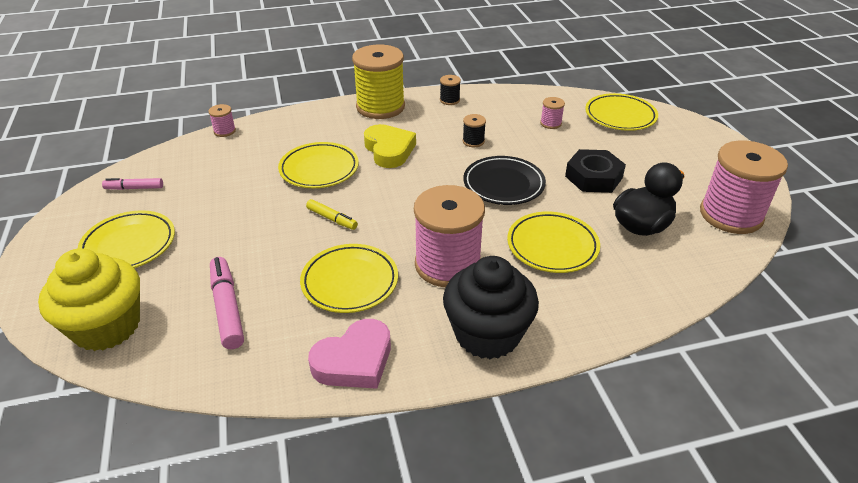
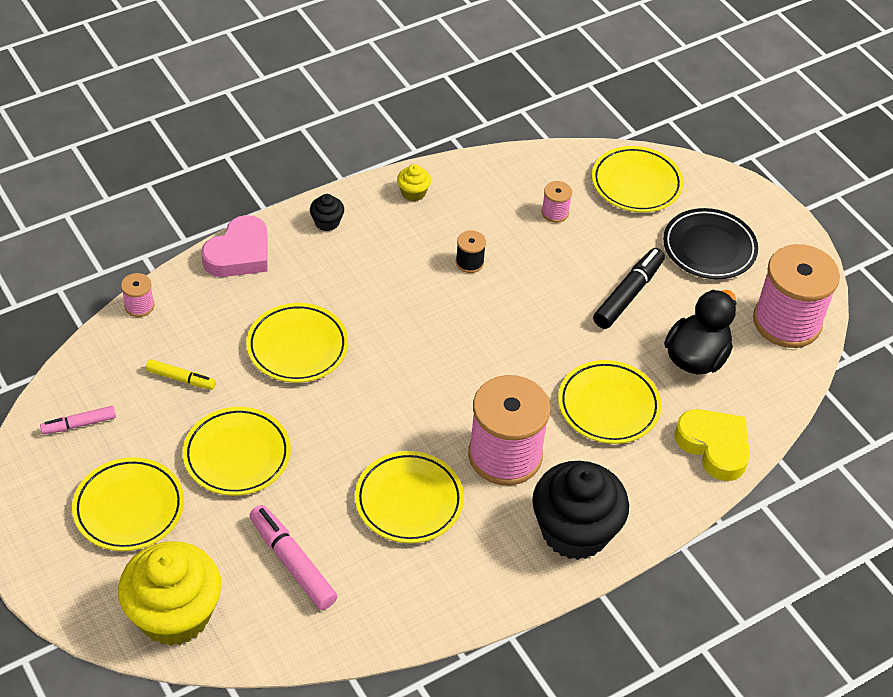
camera: 20 degrees left, 10 degrees up
(232, 226) = (237, 455): none -> yellow plate
(332, 219) = (349, 420): yellow marker -> yellow marker (181, 379)
(354, 361) = (455, 591): pink heart -> pink heart (239, 254)
(380, 107) = (327, 222): yellow spool -> black cupcake
(389, 150) = (371, 298): yellow heart -> yellow heart (714, 446)
(449, 100) = (413, 193): black spool -> yellow cupcake
(503, 184) = (528, 327): black plate -> black plate (709, 248)
(593, 177) = (628, 294): black nut -> black marker

